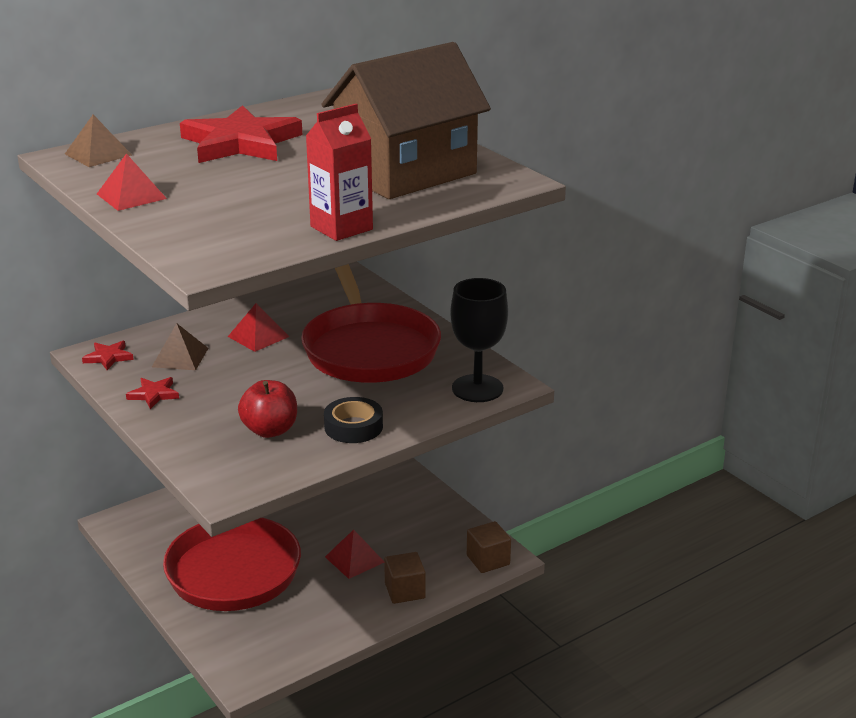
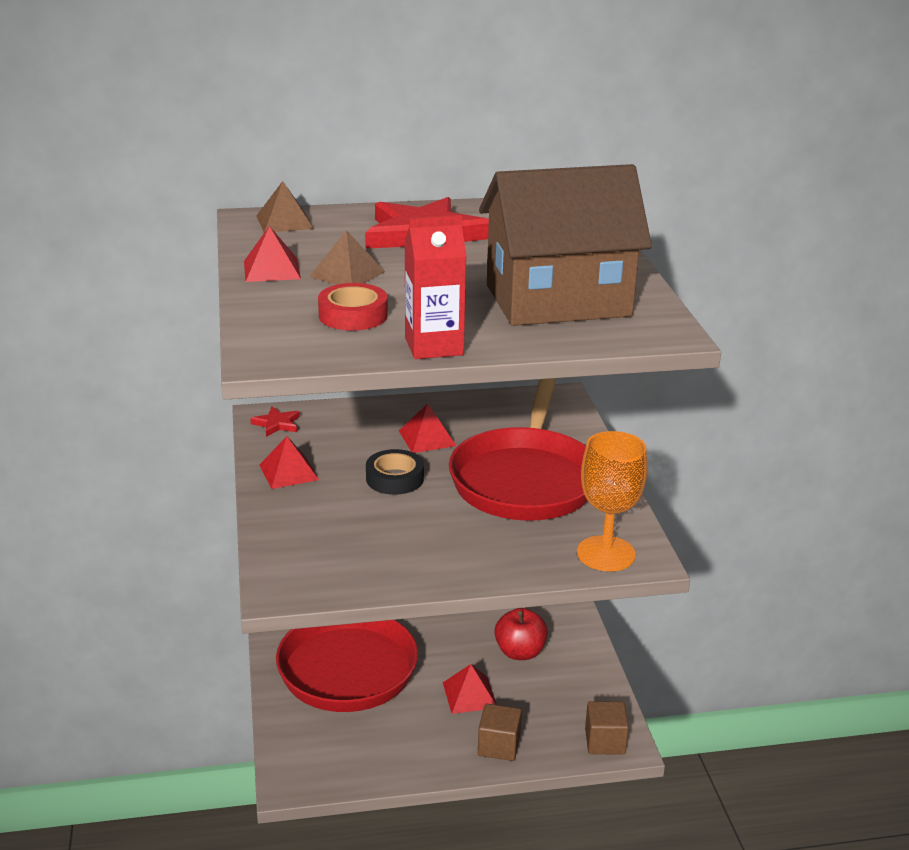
camera: 25 degrees right, 0 degrees up
(154, 394) = (288, 472): red star -> red pyramid
(180, 357) = (339, 441): brown pyramid -> brown pyramid (347, 274)
(246, 218) = (353, 315): none -> red tape
(270, 430) = (366, 539): red apple -> red apple (520, 652)
(353, 427) = (448, 559): black tape -> black tape (395, 478)
(477, 388) = (606, 554): black goblet -> orange goblet

